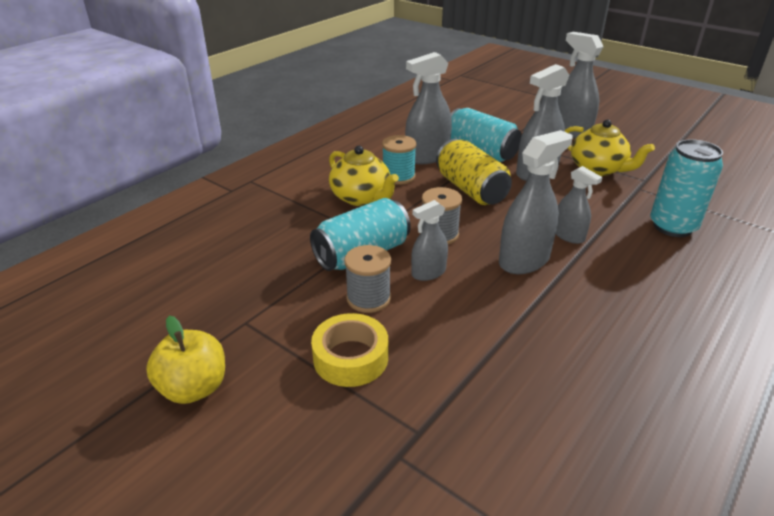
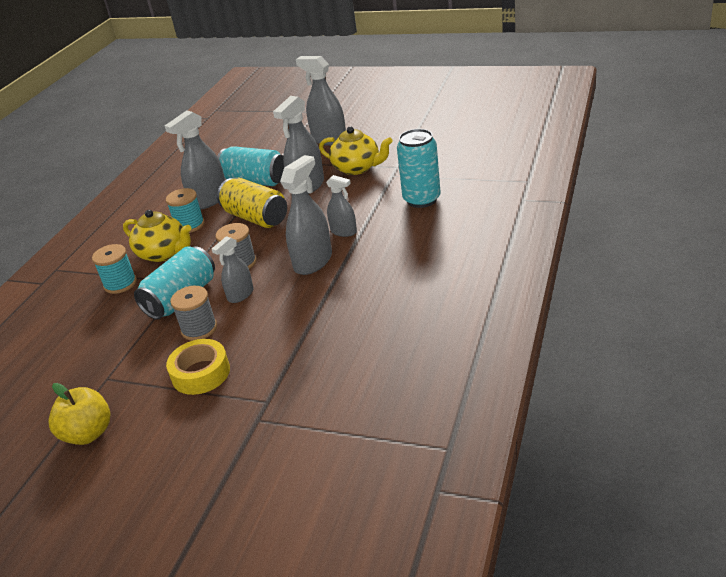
camera: 15 degrees left, 0 degrees up
(305, 216) = (120, 284): none -> turquoise spool

